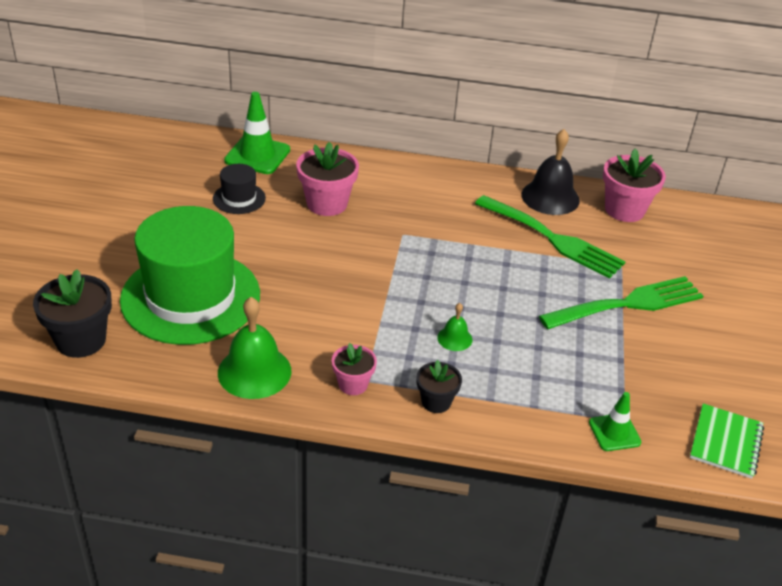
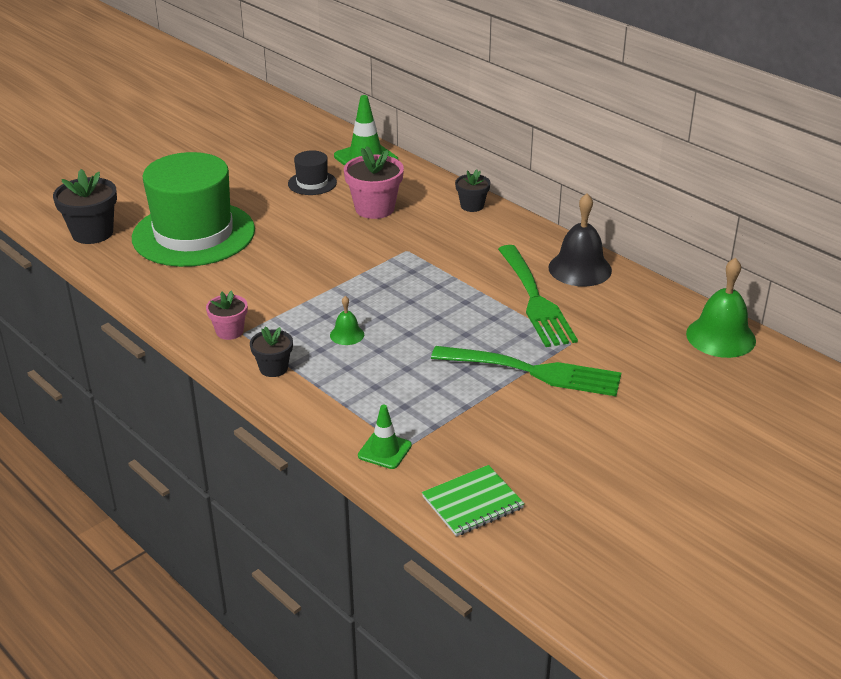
camera: 40 degrees right, 5 degrees down
(254, 371) = (174, 295): green bell -> green bell (720, 337)
(403, 170) = (472, 206): none -> black flower pot
(624, 210) = (641, 303): pink flower pot -> none

